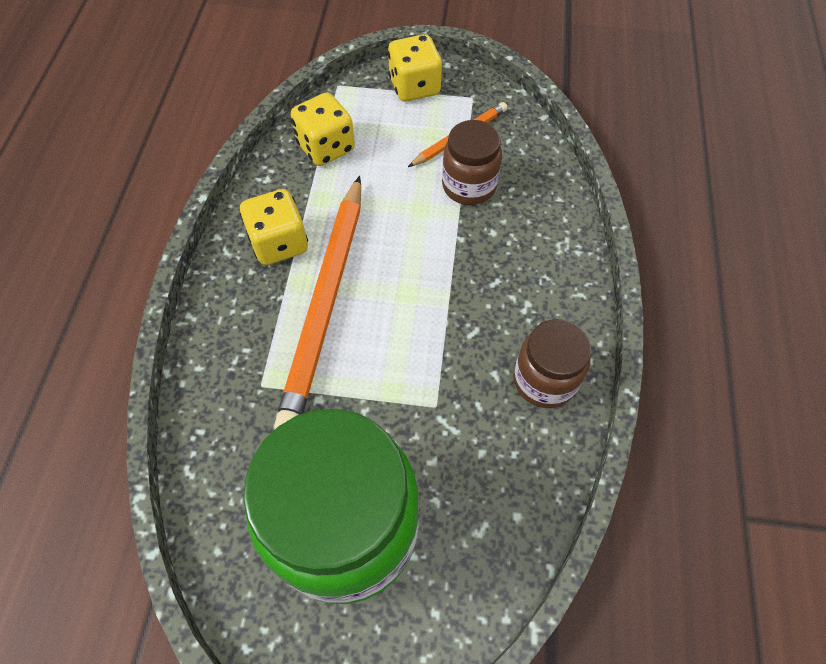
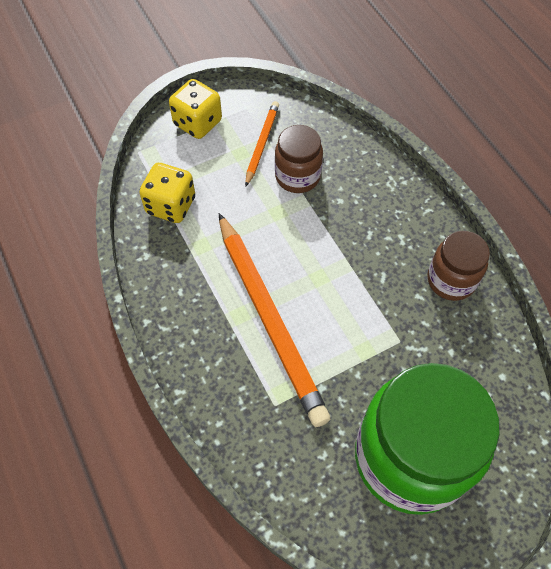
camera: 35 degrees left, 0 degrees up
(279, 243) = (198, 297): yellow dice -> none

